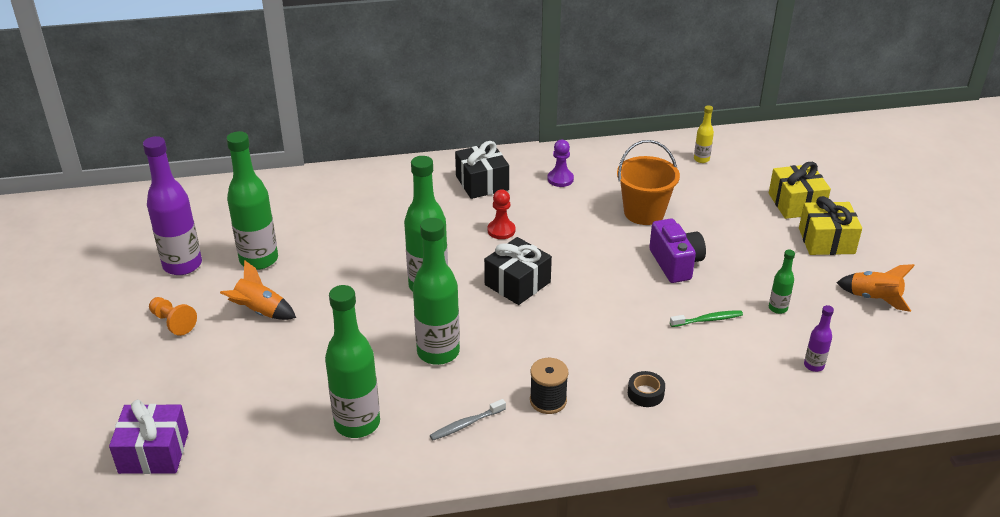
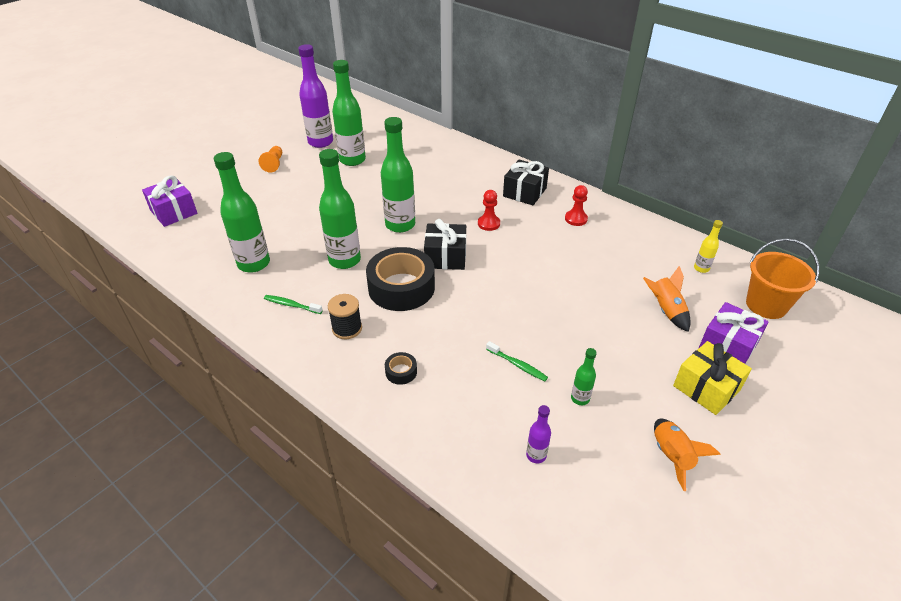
camera: 50 degrees right, 5 degrees up
(260, 312) = (311, 183): orange rocket -> orange rocket (666, 310)
(466, 424) = (292, 305): grey toothbrush -> green toothbrush
(529, 335) = (401, 287): none -> black tape
(560, 179) = (576, 219): purple pawn -> red pawn
(644, 212) = (595, 273): orange bucket -> orange bucket (766, 305)
(675, 264) = (559, 316): purple camera -> none
(796, 203) = (727, 346): yellow gift -> purple gift

